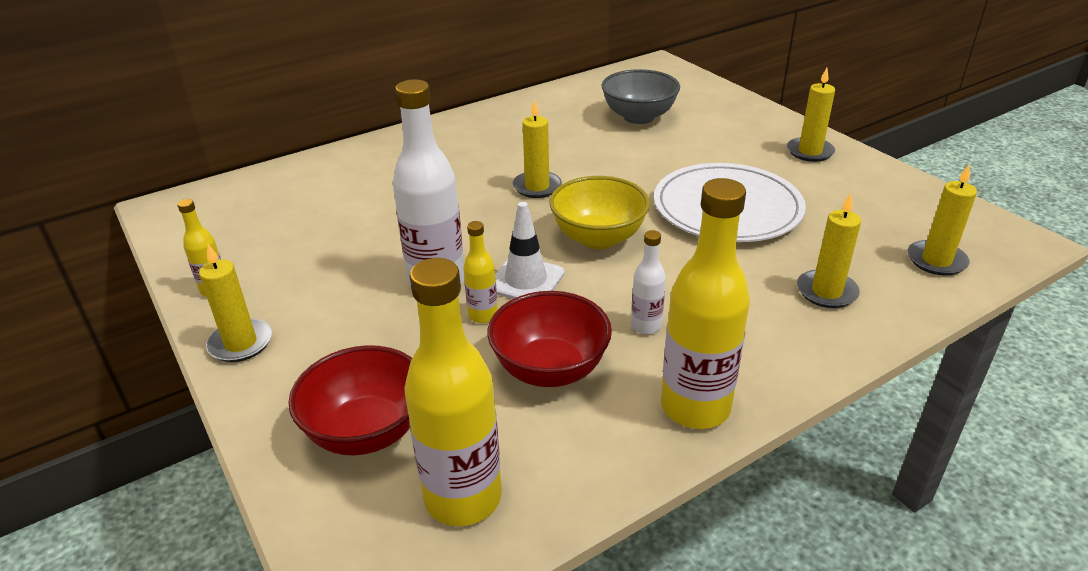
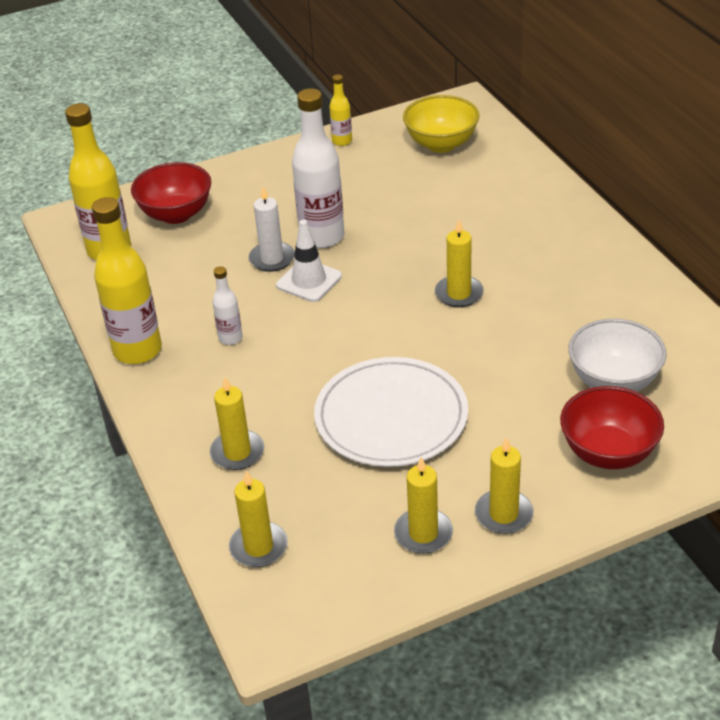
camera: 100 degrees right, 5 degrees up
(241, 343) = (278, 159): yellow candle -> yellow candle (423, 533)
(483, 315) = (272, 259): yellow bottle -> white candle
(550, 369) = (201, 288): red bowl -> red bowl (608, 452)
(598, 238) = (360, 325): yellow bowl -> yellow bowl (441, 144)
(638, 117) = (613, 381): grey bowl -> white bowl

